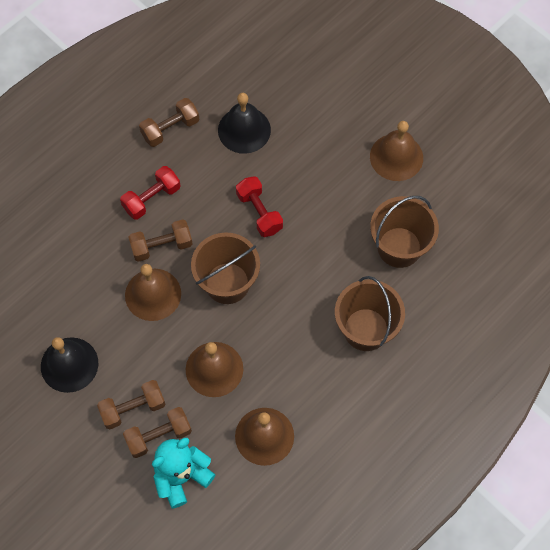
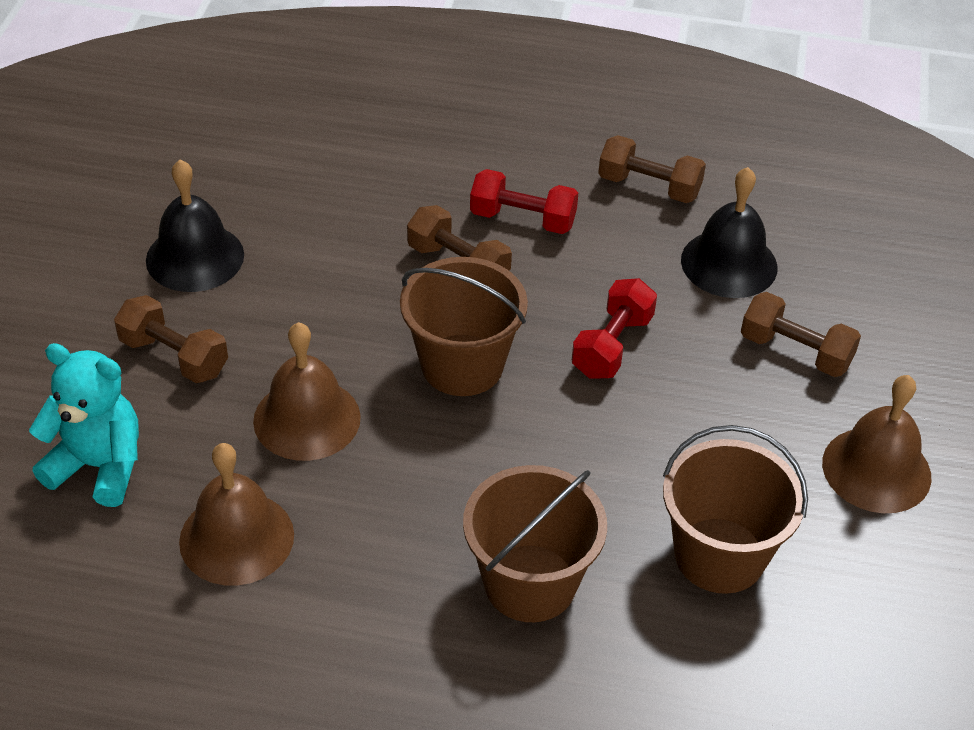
camera: 55 degrees right, 20 degrees down
(153, 294) = (374, 291): brown bell -> none
(159, 436) = (149, 407): brown dumbbell -> brown dumbbell (795, 351)

